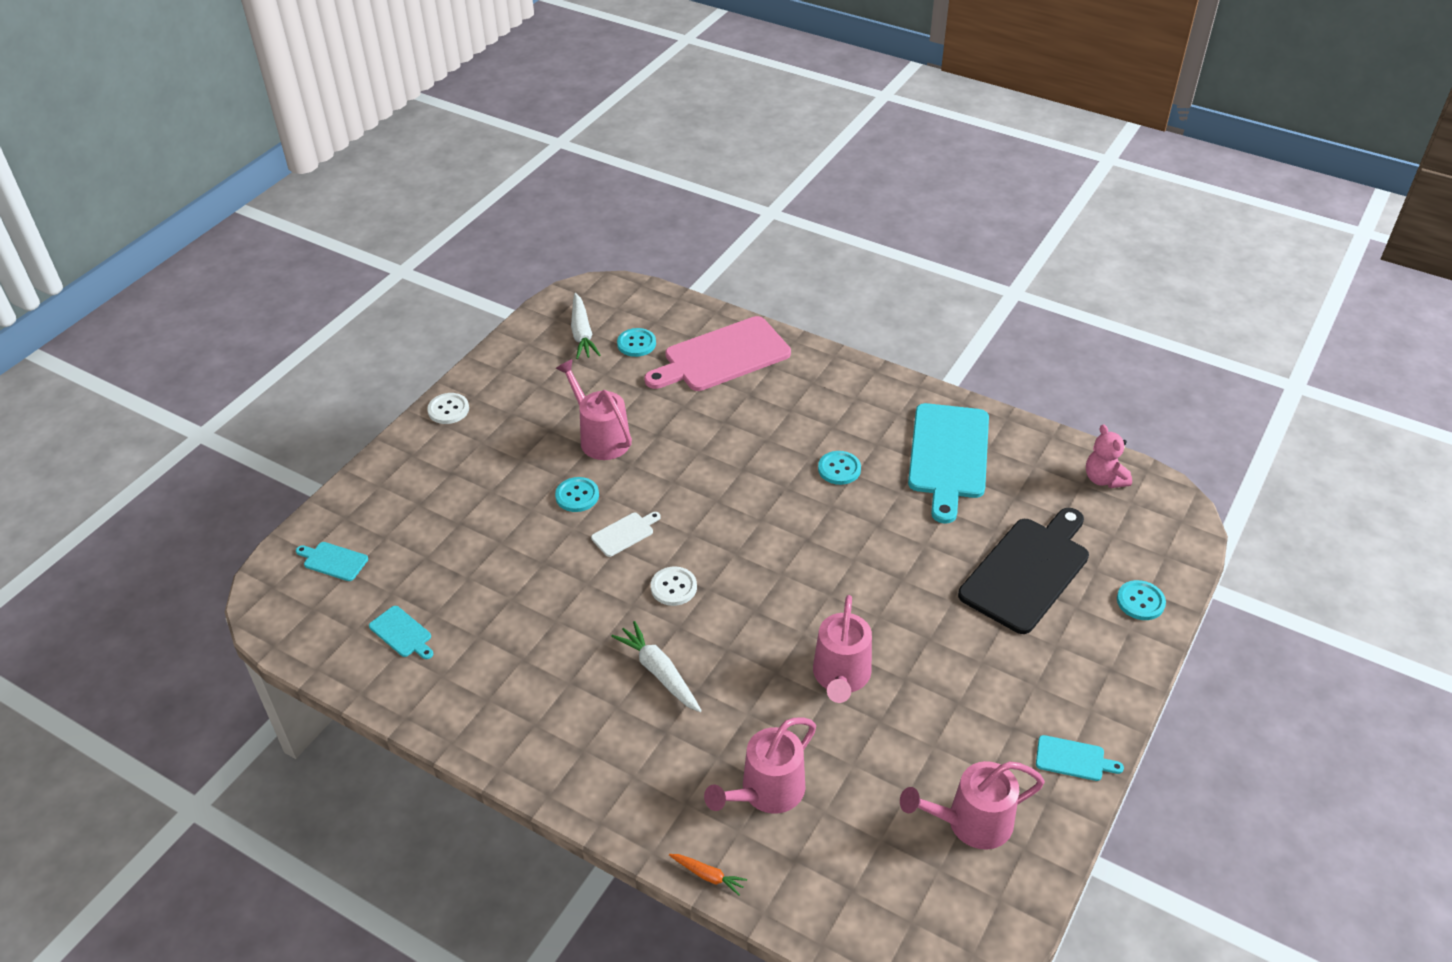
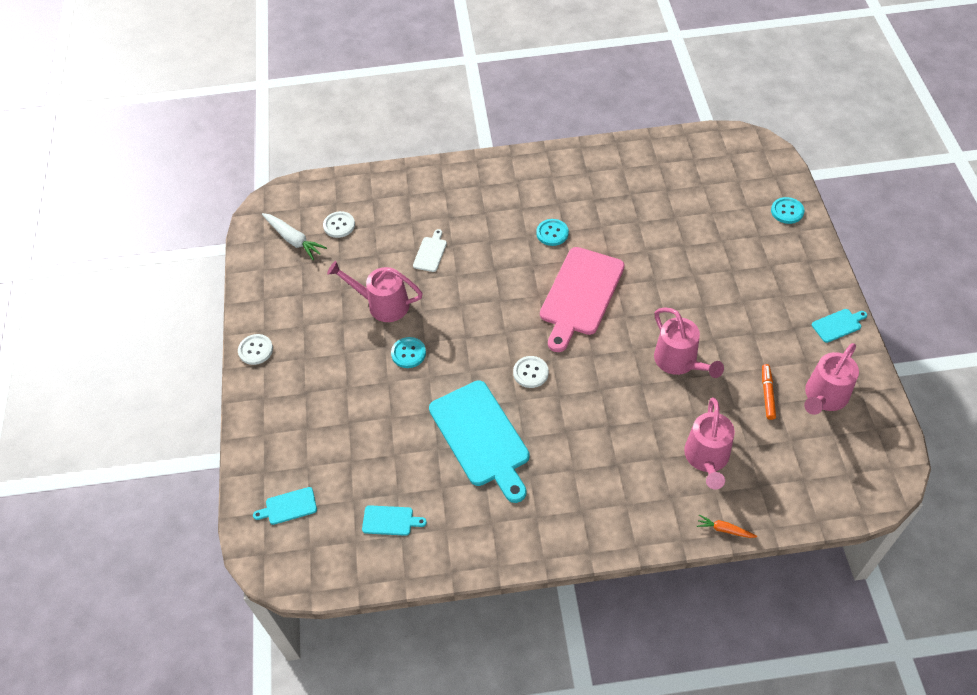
camera: 35 degrees left, 10 degrees up
(624, 533) = (465, 358): white cutting board -> white cutting board (430, 253)
(636, 344) = (339, 225): turquoise button -> white button
(659, 672) = (576, 431): white carrot -> none
(708, 875) = (724, 529): orange carrot -> orange carrot turned 150 degrees counterclockwise
(722, 356) = (405, 201): pink cutting board -> pink cutting board (580, 295)
(906, 774) = (767, 394): none -> orange marker
(948, 455) = (606, 186): turquoise cutting board -> turquoise cutting board (481, 437)
(1027, 571) = (715, 231): black cutting board -> none
(1104, 479) = (702, 149): pink teddy bear -> none

